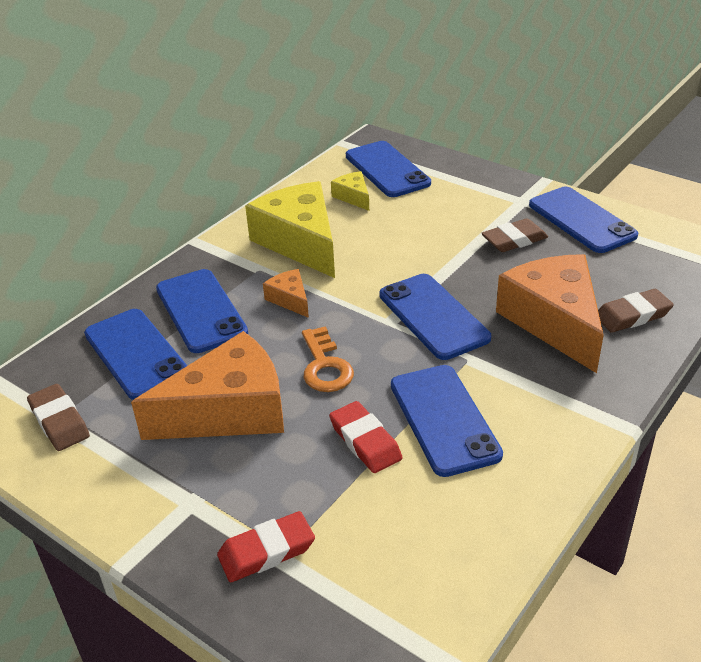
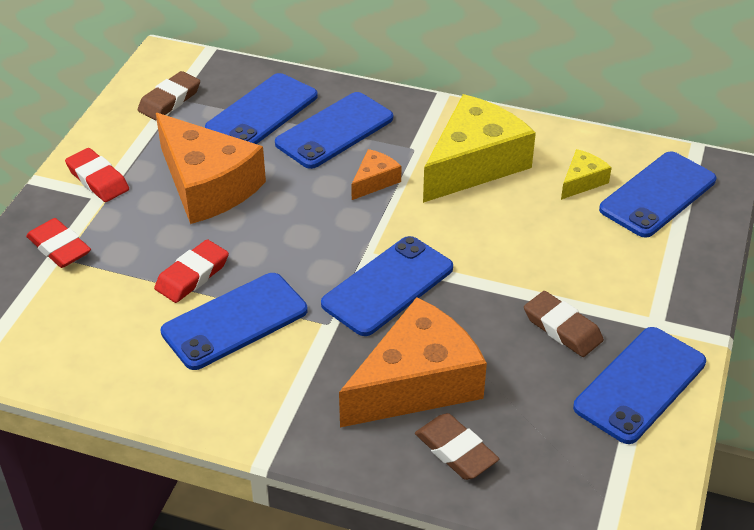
camera: 70 degrees right, 5 degrees up
(162, 502) = (98, 179): none -> red eraser
(325, 366) = (284, 228): orange key -> none

